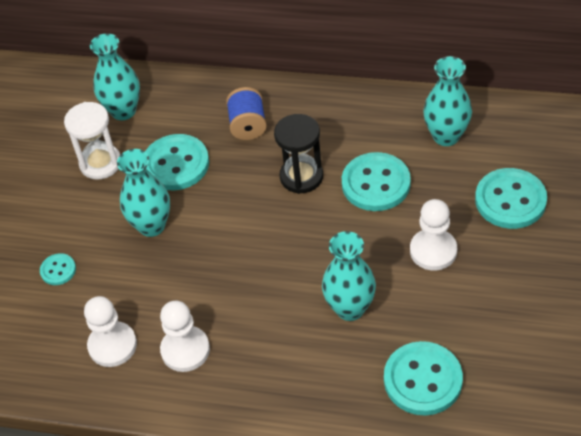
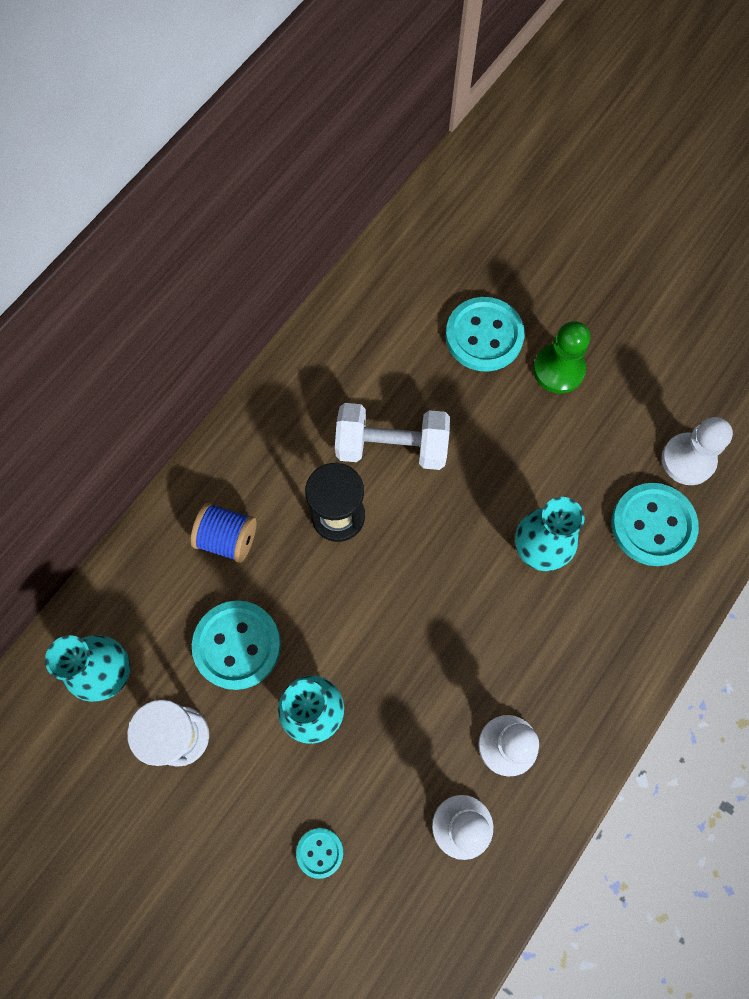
camera: 70 degrees left, 20 degrees up
(376, 184) = (391, 447): turquoise button -> white dumbbell
(433, 251) = (507, 437): white pawn -> white pawn (688, 460)
(446, 136) = (368, 348): turquoise vase -> none
(517, 260) = (558, 370): none -> green pawn

